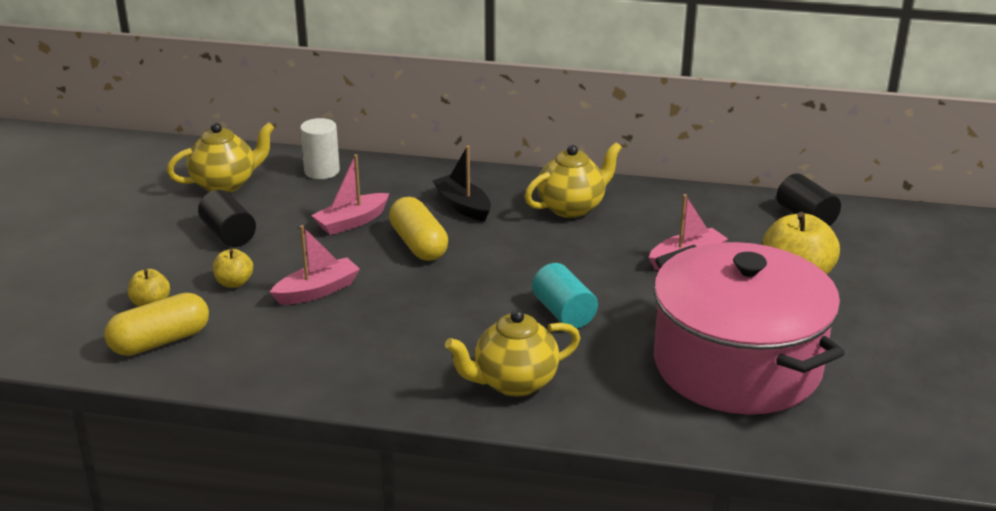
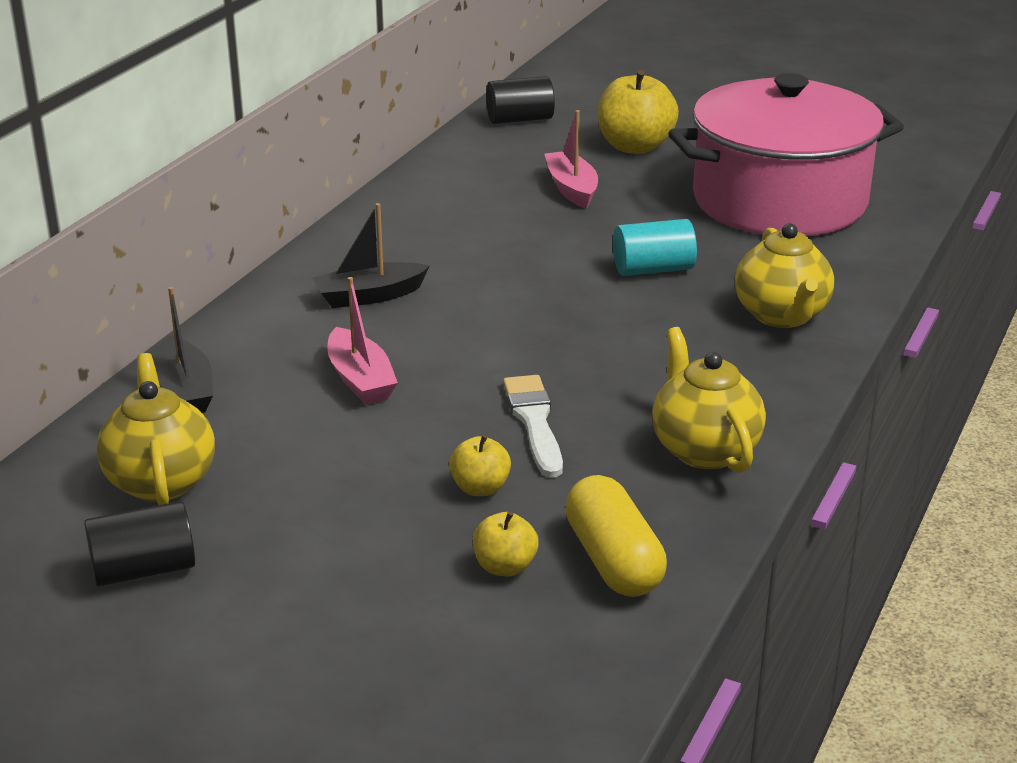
camera: 75 degrees left, 0 degrees up
(228, 234) = (332, 486): black cylinder -> black cylinder (144, 570)
(317, 291) = (534, 422): pink boat -> white brush
(322, 171) = (185, 390): white cylinder -> black boat
(419, 244) = (451, 337): yellow capsule -> none
(572, 207) = (420, 230): yellow teapot -> yellow teapot (704, 450)

